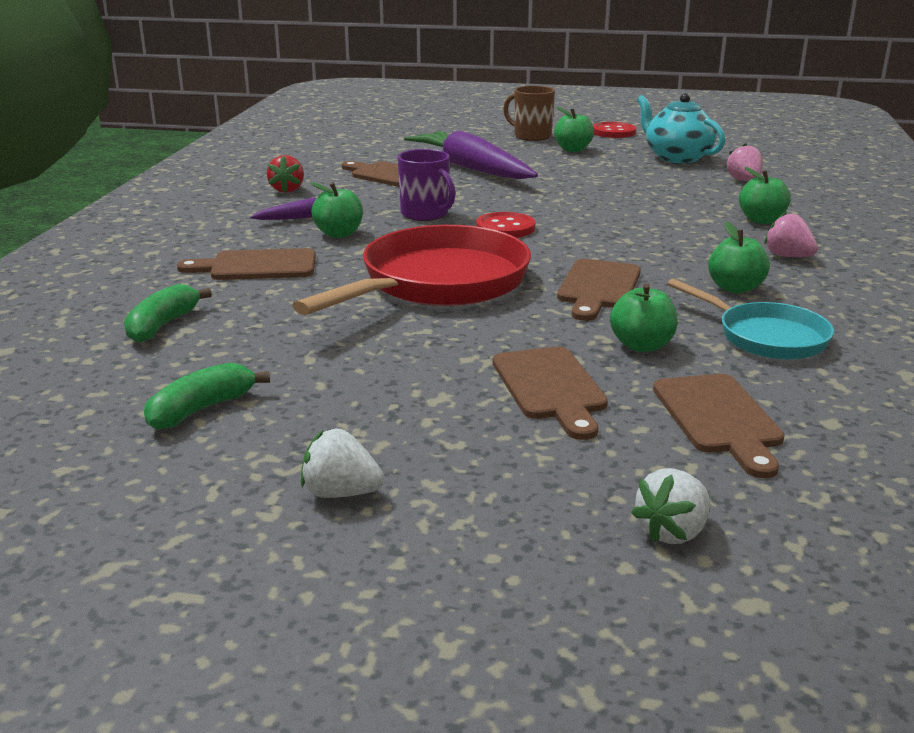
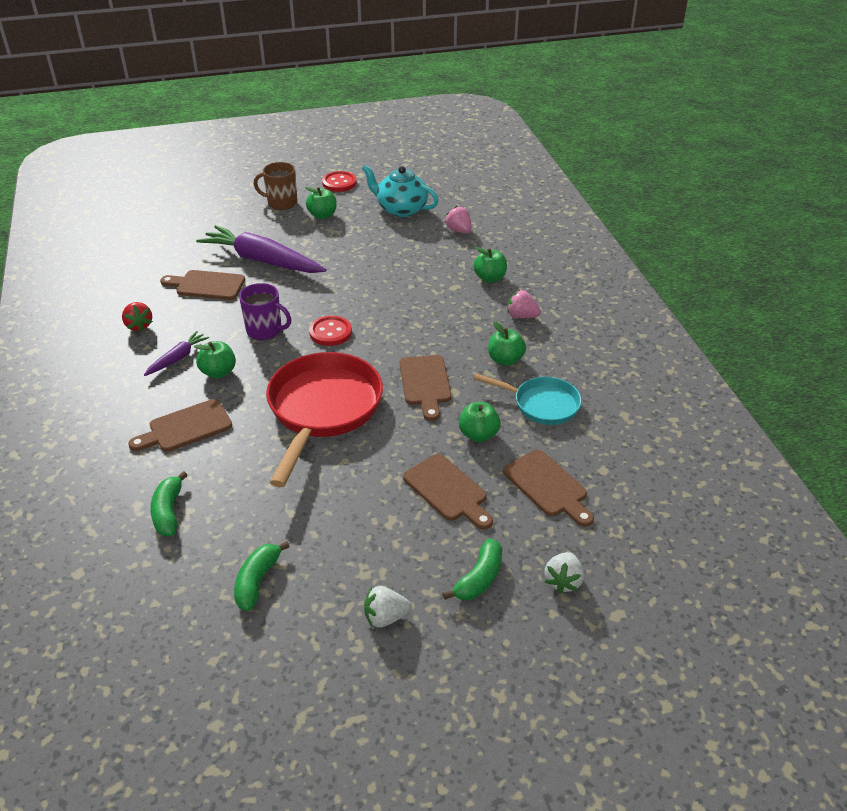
camera: 25 degrees left, 15 degrees up
(526, 490) = (479, 578): none -> green banana

